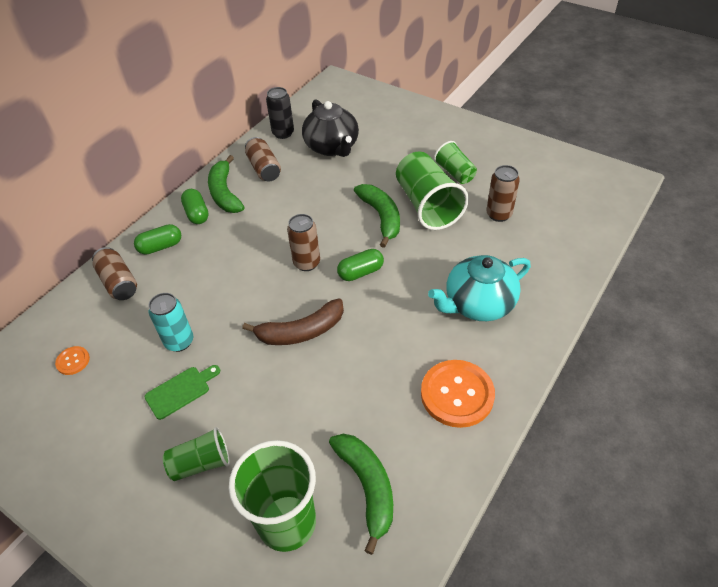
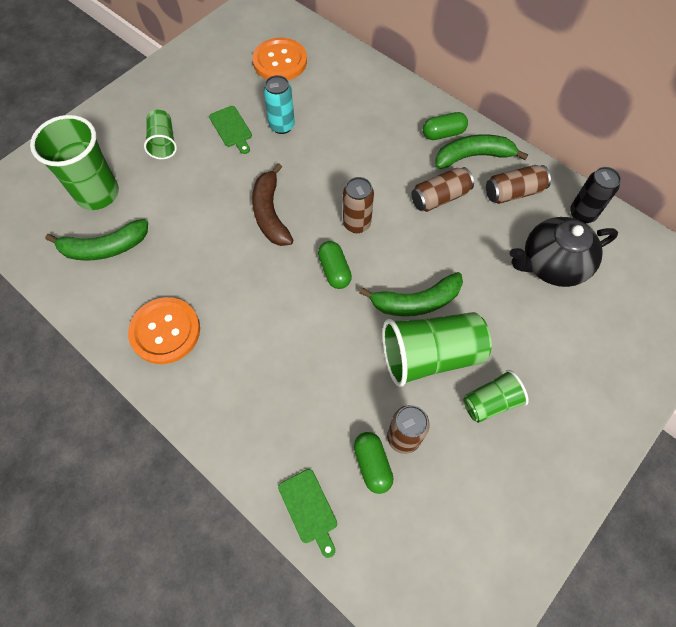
camera: 95 degrees right, 15 degrees up
(73, 361) = (280, 61): orange button -> orange button, size x2.12
(118, 282) = (359, 81): brown can -> brown can (440, 197)
(161, 247) = (399, 108): green capsule -> green capsule (372, 464)
(478, 304) = (266, 376): turquoise teapot -> none
(574, 260) = (309, 509): none -> green cutting board

